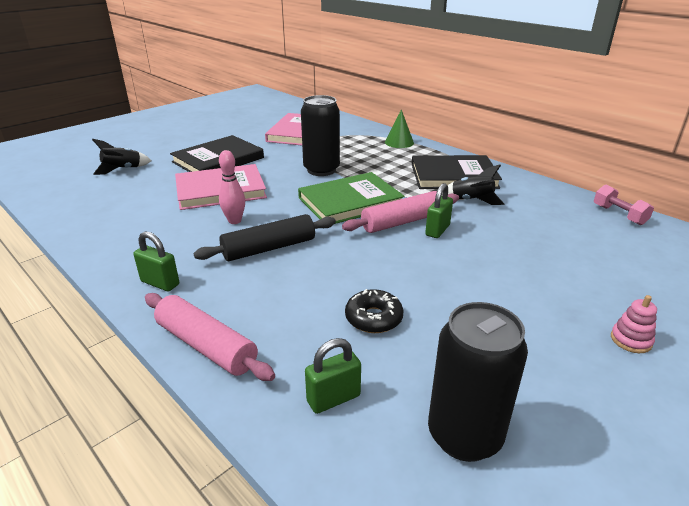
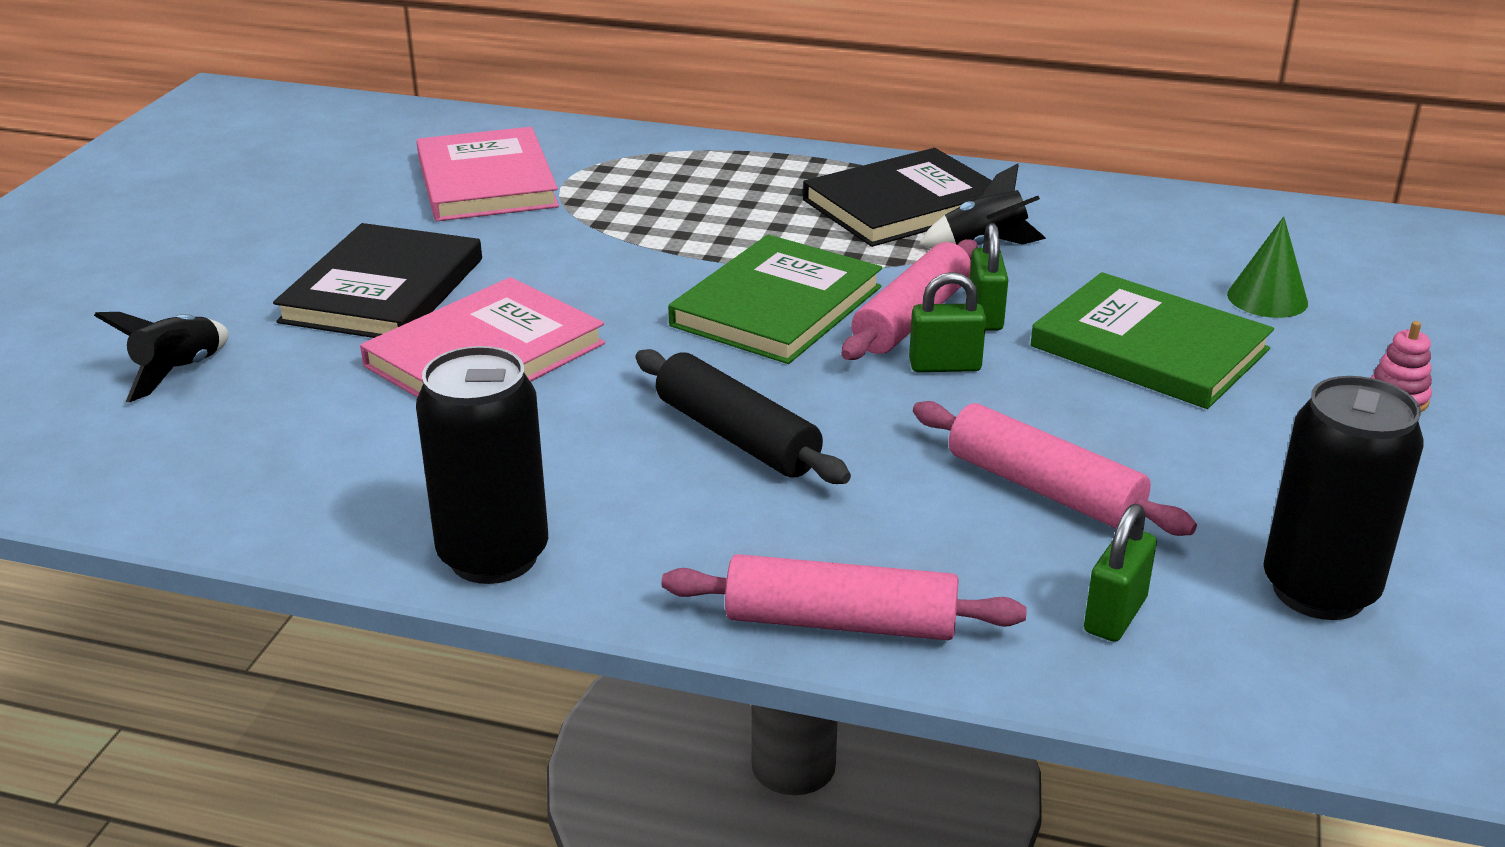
camera: 30 degrees left, 0 degrees up
(160, 283) = (618, 560): green padlock -> green padlock (945, 366)
(234, 221) = (602, 407): pink bowling pin -> none
(269, 248) = (737, 436): black rolling pin -> black rolling pin turned 75 degrees counterclockwise
(321, 170) = (641, 256): black can -> black can (493, 556)
(373, 318) = (1044, 489): black donut -> pink rolling pin
(399, 142) = (725, 157): green cone -> green cone (1267, 298)
(505, 268) = (1149, 348): none -> green book
(619, 215) = (1225, 209): pink dumbbell -> none

